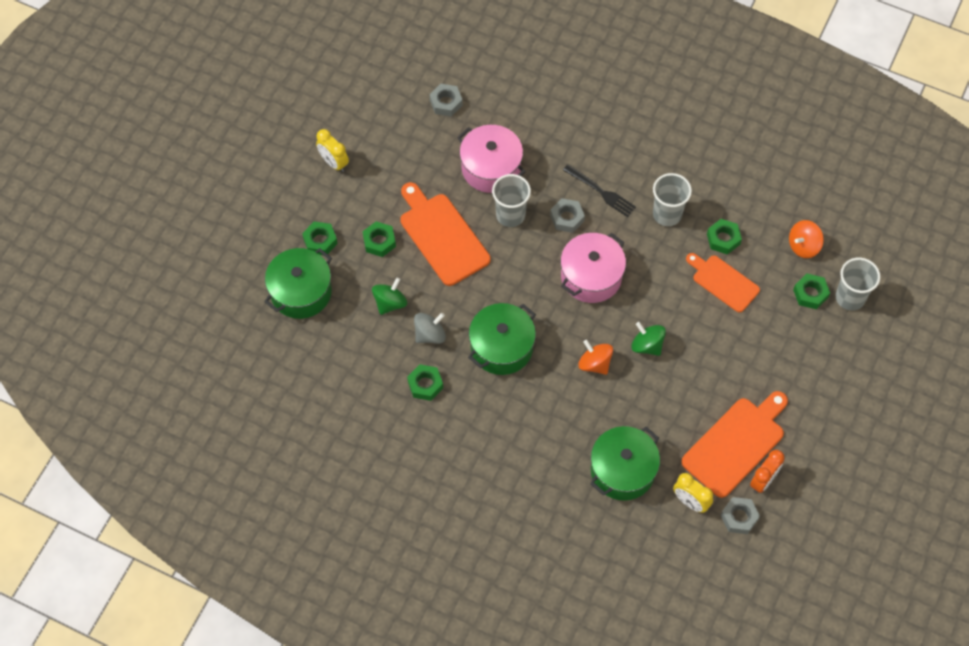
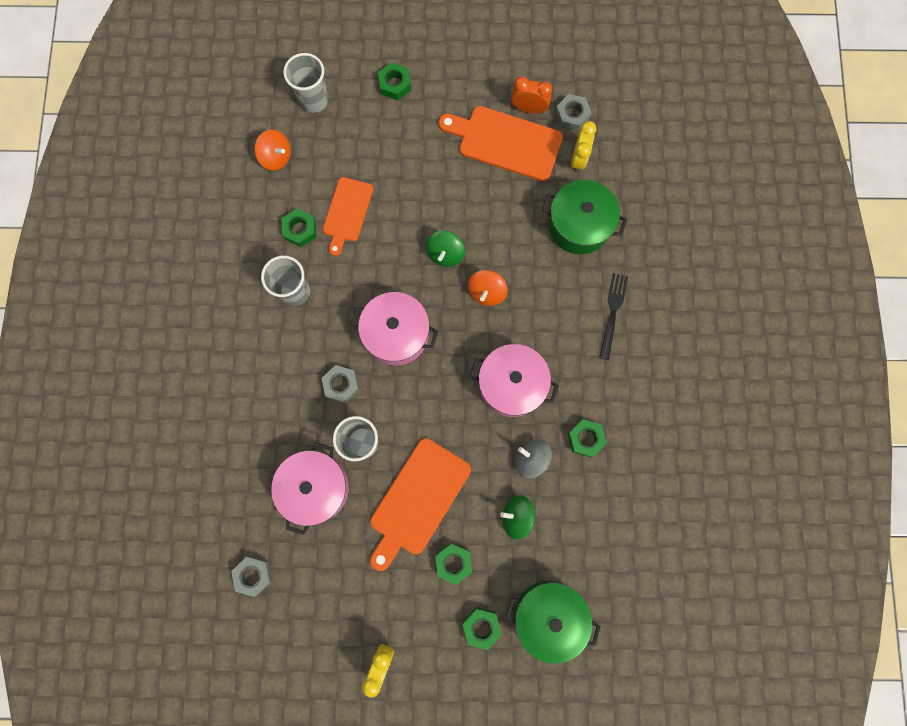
camera: 115 degrees left, 15 degrees up
(501, 347) = (511, 384): green pot -> pink pot
(601, 192) = (296, 364): black fork -> black fork (612, 312)
(810, 293) = (325, 134): green nut -> green nut (395, 84)

